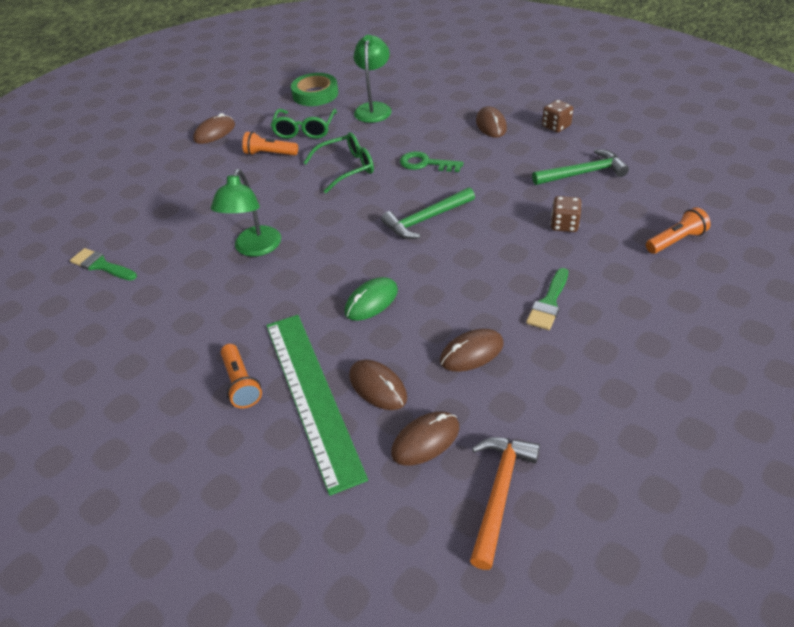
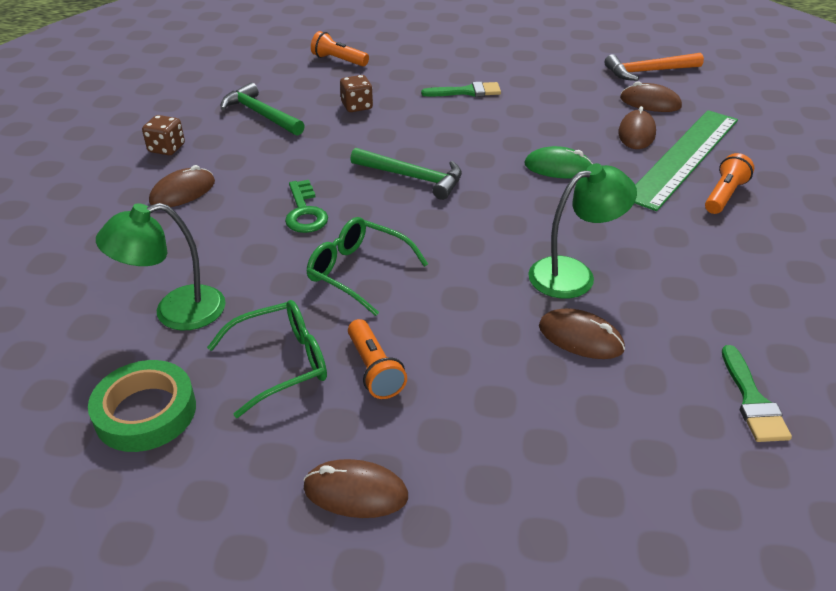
camera: 125 degrees left, 5 degrees down
(471, 352) = (555, 107): brown mouse -> brown mouse (580, 338)

